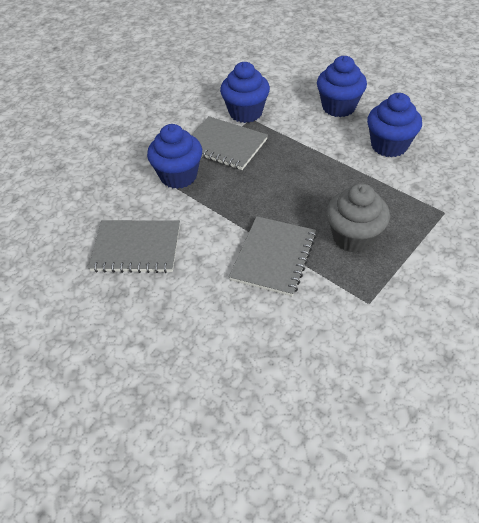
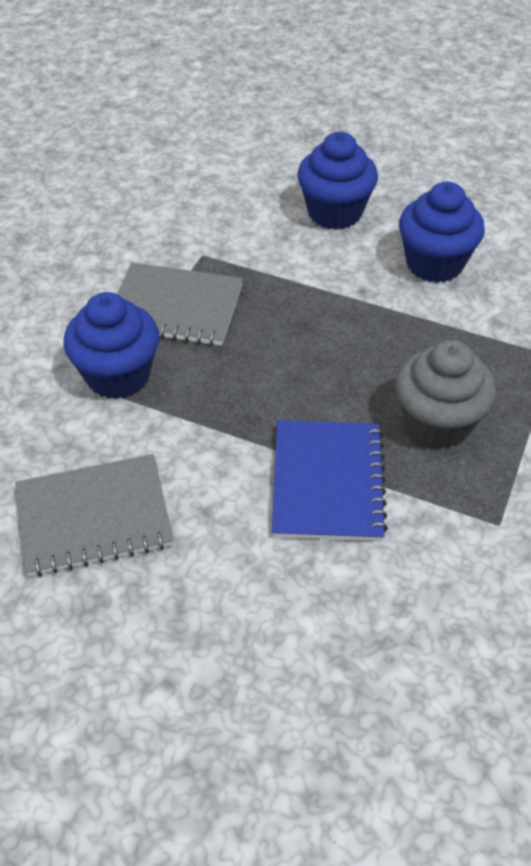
camera: 20 degrees left, 0 degrees up
(245, 113) = (189, 245): blue cupcake -> none
(273, 257) = (327, 482): grey notebook -> blue notebook

